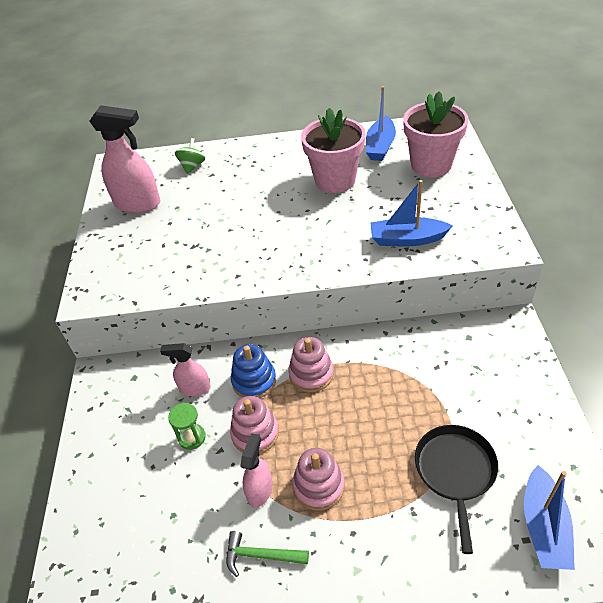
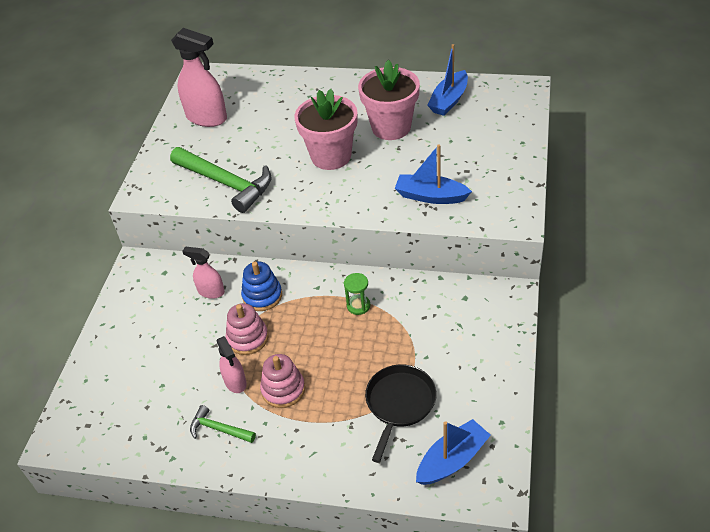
camera: 15 degrees right, 0 degrees up
(183, 266) = (226, 183): none -> green hammer
(192, 166) = (267, 89): green spinning top -> none
(192, 437) = (195, 330): green hourglass -> green hourglass (358, 306)
(260, 490) = (235, 382): pink spray bottle -> pink spray bottle turned 120 degrees clockwise
(311, 374) = (312, 300): pink stacking toy -> none
(431, 165) = (488, 128): pink flower pot -> pink flower pot (331, 156)
(543, 526) = (452, 460): blue boat -> blue boat turned 150 degrees counterclockwise

